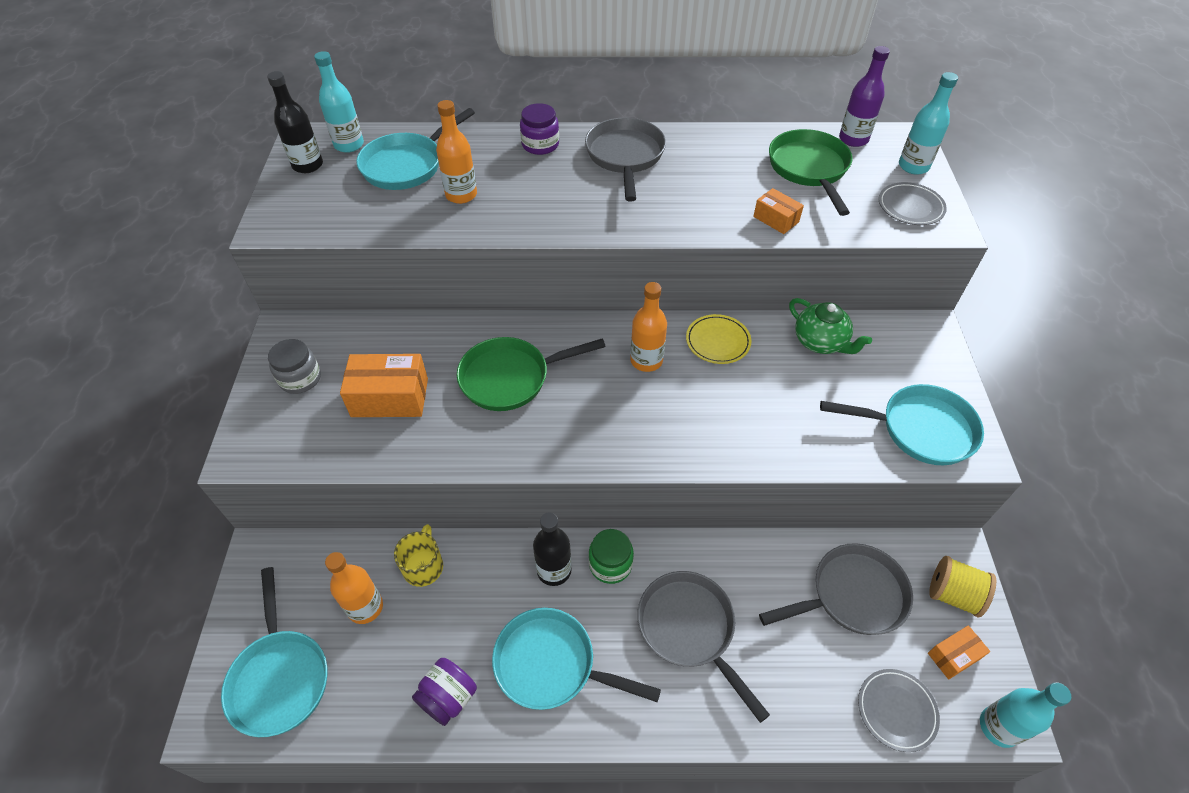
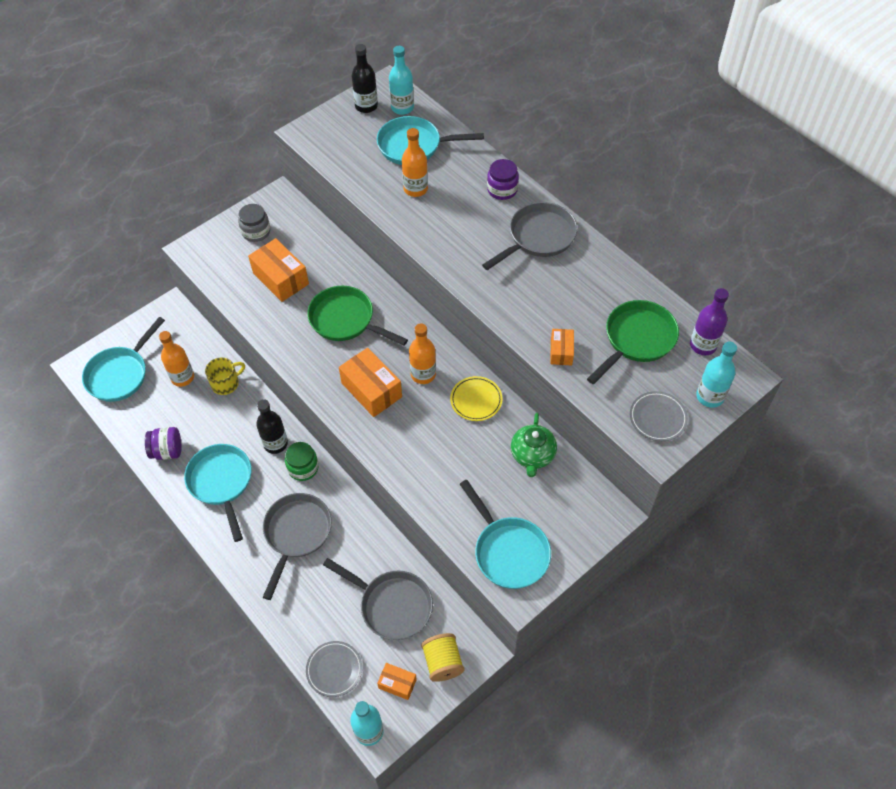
camera: 50 degrees right, 5 degrees up
(622, 413) = (371, 390): none -> orange box

